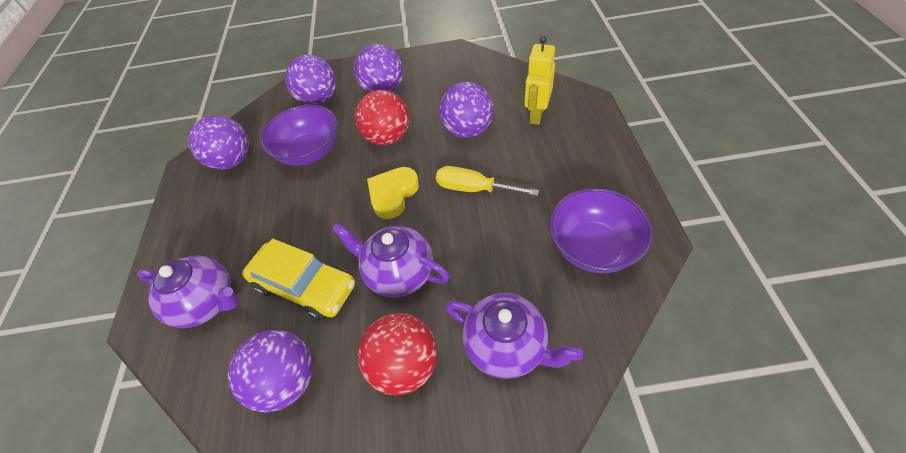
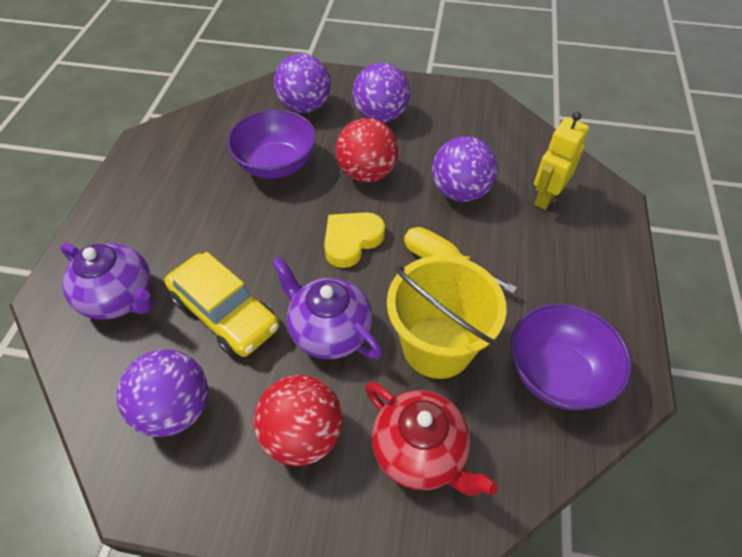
camera: 10 degrees right, 0 degrees up
(232, 161) = (191, 149): purple ball -> none
(491, 257) = (437, 346): none -> yellow bucket
(507, 346) = (420, 452): purple teapot -> red teapot

